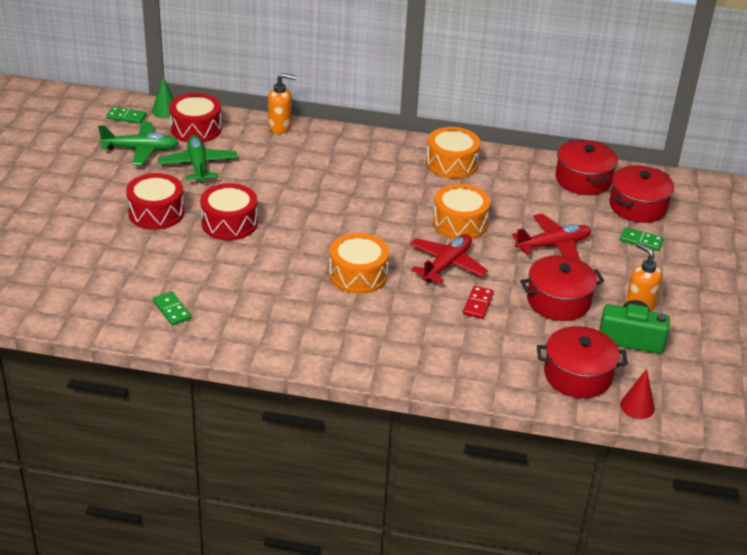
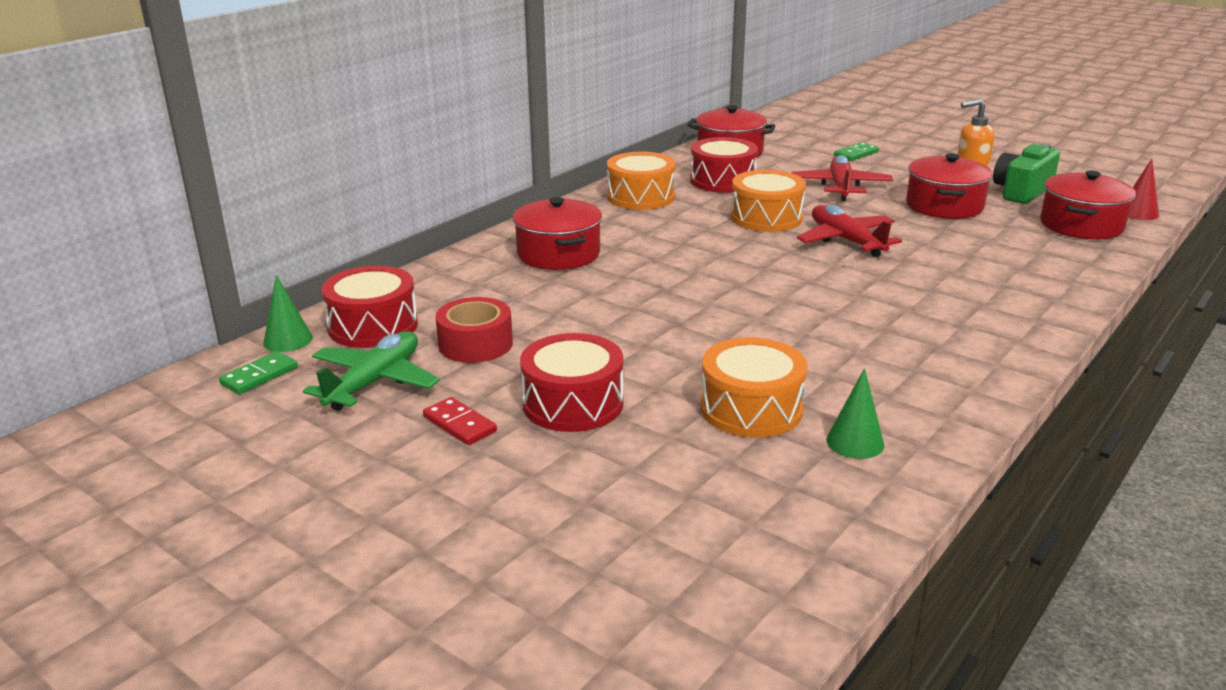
camera: 60 degrees left, 10 degrees down
(172, 310) = (855, 442): green domino -> green cone
(198, 165) = (475, 344): green plane -> red tape
(229, 223) = (653, 350): red drum -> red drum (723, 181)
(280, 127) = (446, 269): orange soap dispenser -> none
(358, 275) = (838, 291): orange drum -> orange drum (751, 409)
(478, 304) = (933, 241): red domino -> red domino (460, 424)
(637, 206) = (796, 143): red pot -> red pot (558, 254)

